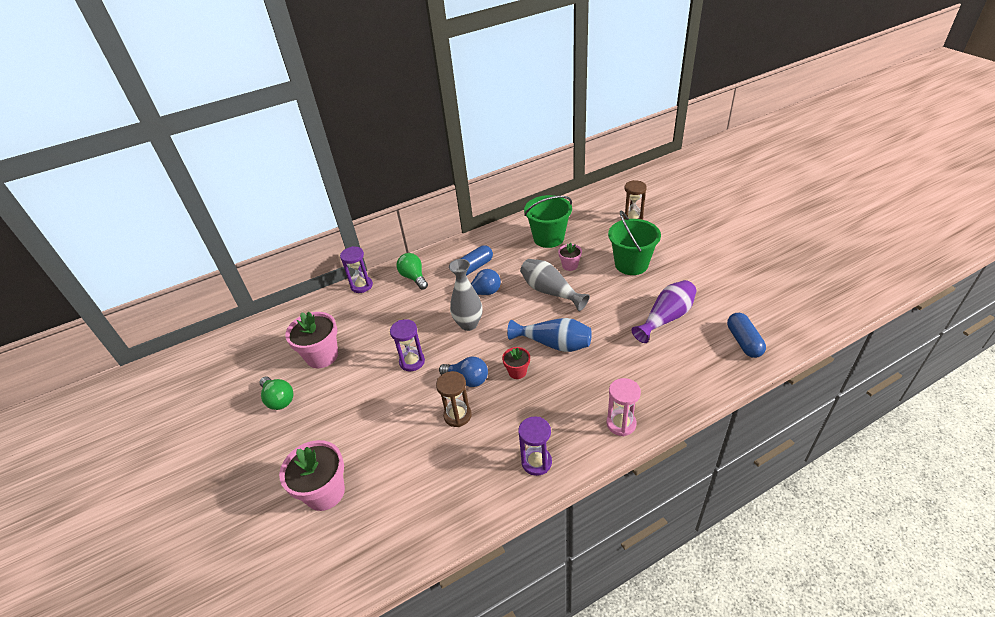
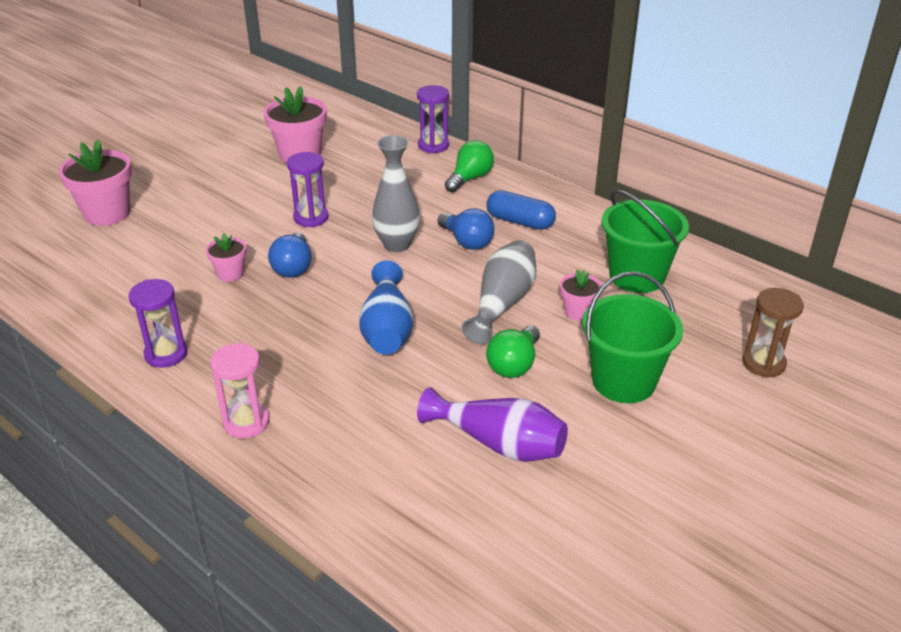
camera: 65 degrees right, 5 degrees down
(279, 399) = (227, 149): green light bulb -> green light bulb (514, 365)
(457, 415) = (230, 274): brown hourglass -> pink flower pot
(517, 372) = (320, 306): red flower pot -> none
(743, 342) = (479, 557): blue capsule -> none

